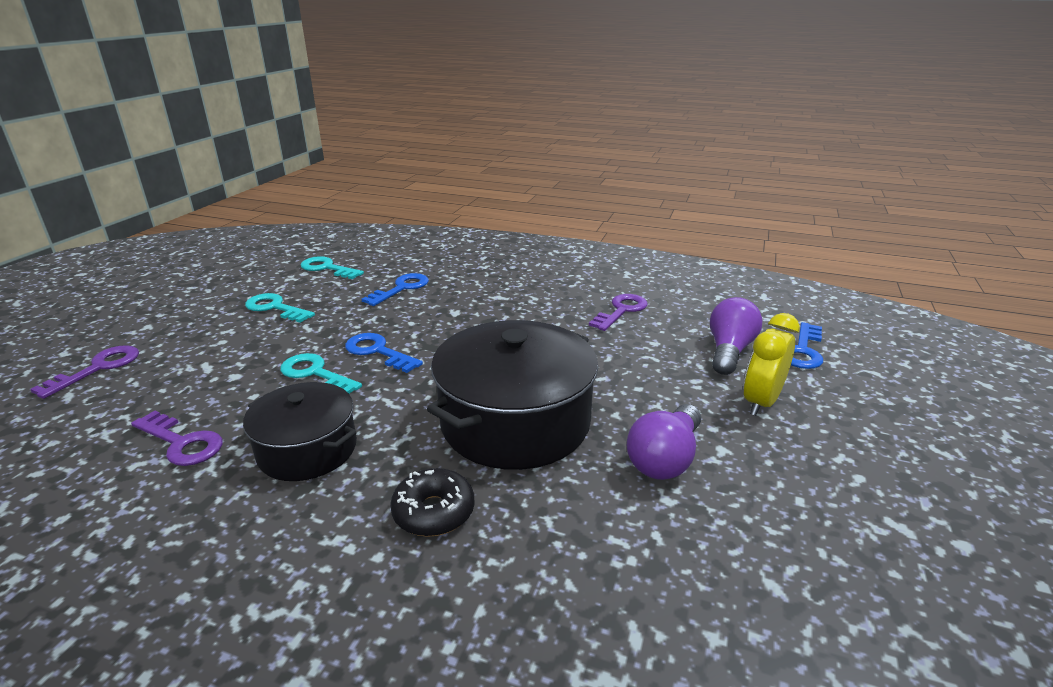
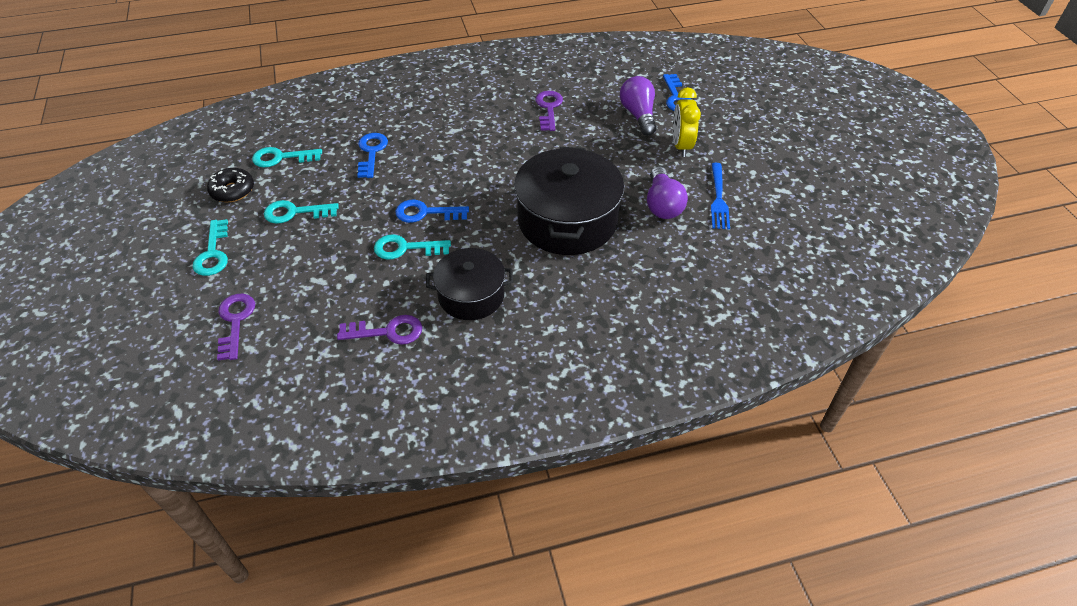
camera: 35 degrees left, 20 degrees up
(174, 312) = (213, 253): none -> turquoise key
(433, 512) = (581, 290): black donut -> black donut (233, 191)
(764, 488) = (718, 198): none -> blue fork

